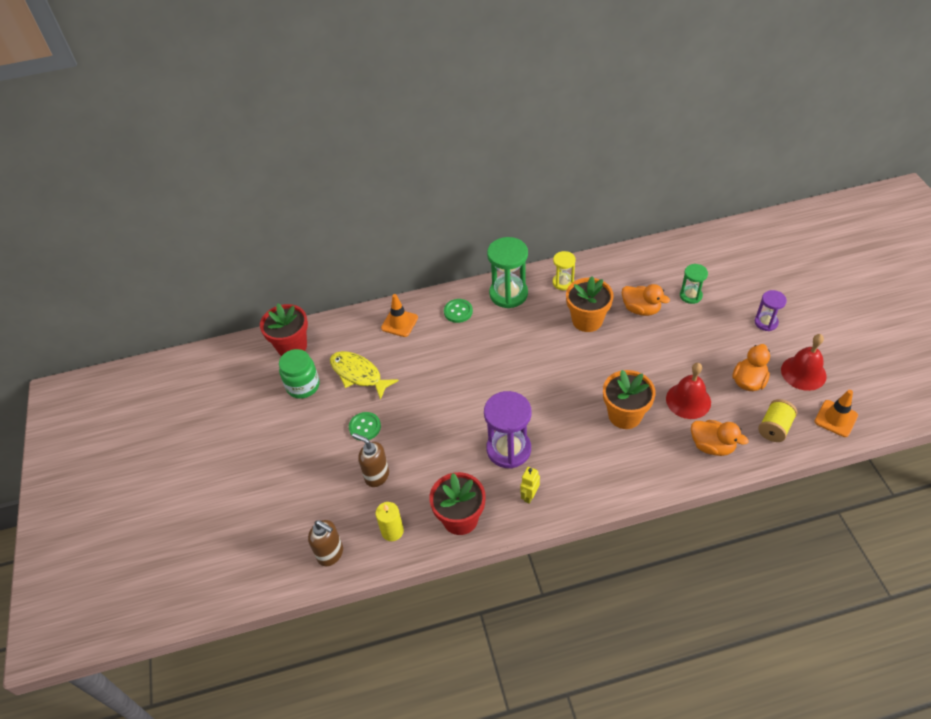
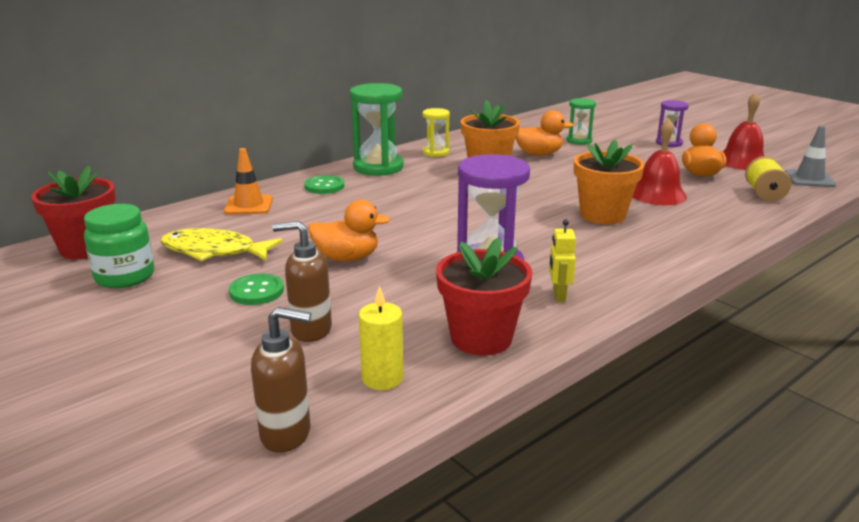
camera: 30 degrees left, 25 degrees down
(712, 446) = (721, 216): orange duck -> orange duck (347, 258)
(836, 418) = (809, 179): orange traffic cone -> grey traffic cone

